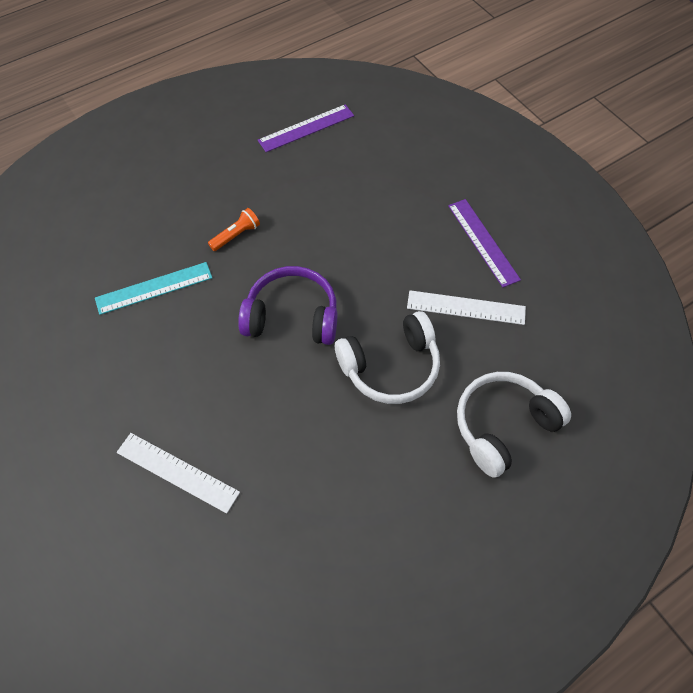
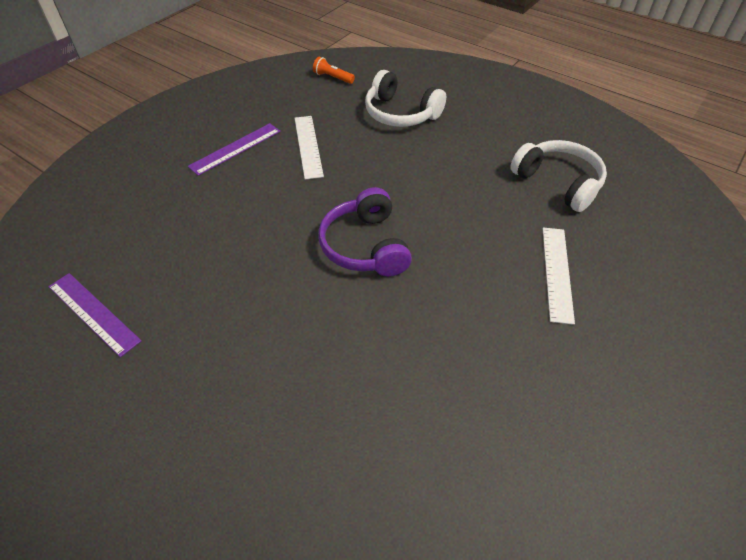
camera: 110 degrees left, 10 degrees down
(154, 288) = (384, 375): turquoise ruler -> none
(236, 235) = (282, 324): orange flashlight -> orange flashlight (333, 78)
(391, 367) = (384, 174): white headphones -> white headphones (558, 183)

